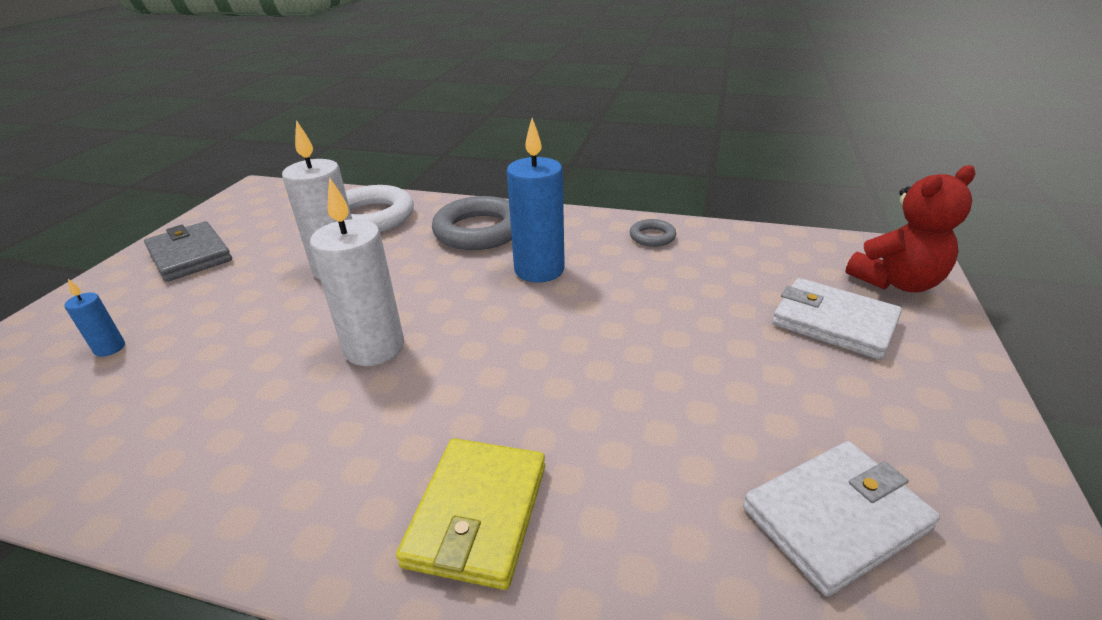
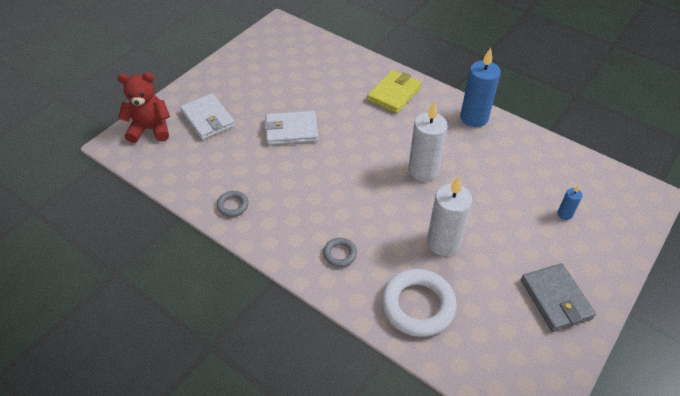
camera: 160 degrees left, 15 degrees up
(479, 231) = (340, 254): grey ring -> grey ring, size x0.49
(539, 270) = (319, 199): blue candle -> blue candle (474, 118)
(835, 518) = (289, 65): white wallet -> white wallet (291, 130)

